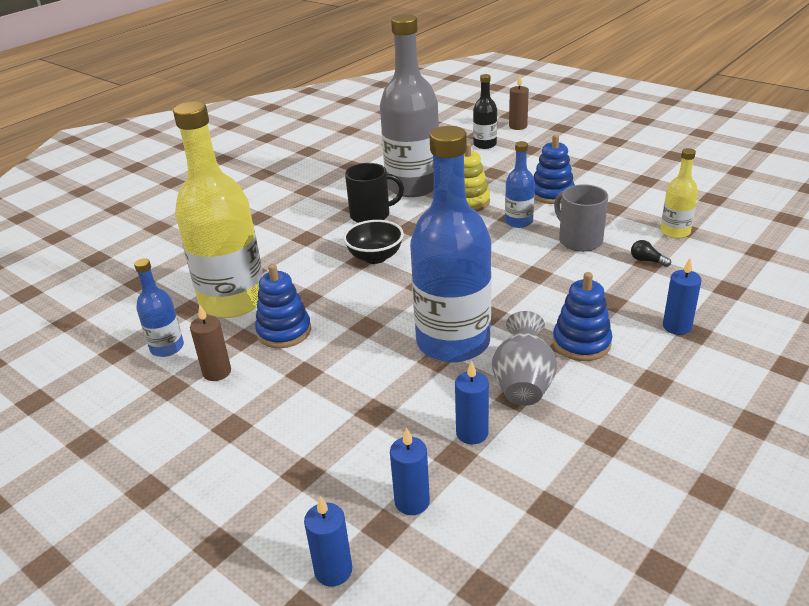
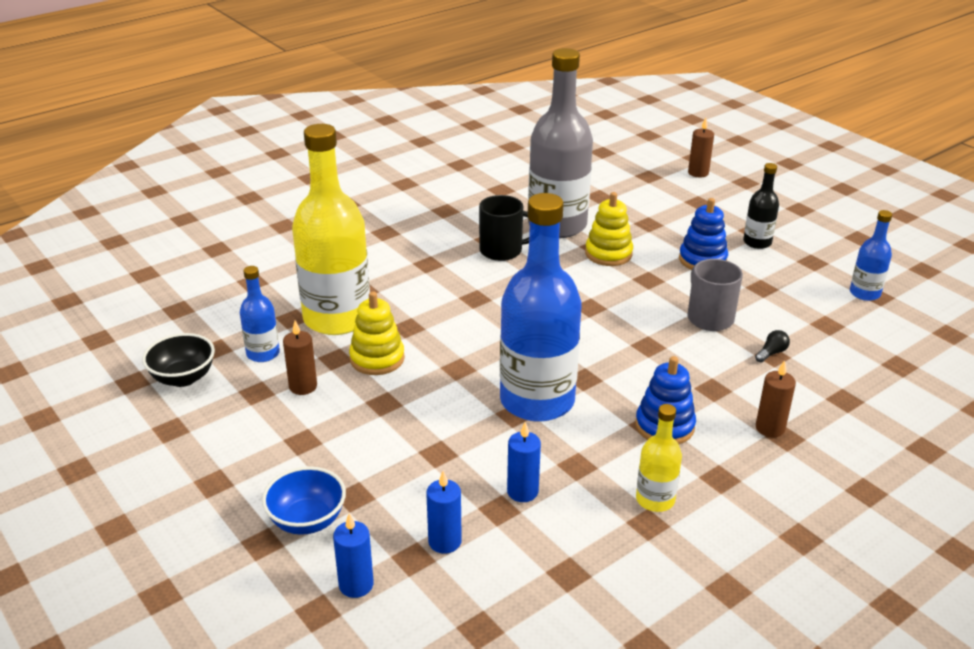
camera: 10 degrees right, 0 degrees up
(259, 510) = (307, 520): none -> blue bowl
(284, 331) = (377, 359): blue stacking toy -> yellow stacking toy
(375, 257) = (491, 297): black bowl -> black bowl (183, 378)
(485, 144) = (652, 189): black bottle -> black bottle (757, 242)
(518, 222) = (653, 285): blue bottle -> blue bottle (864, 293)
(523, 385) = (589, 456): grey vase -> none
(647, 261) = (771, 353): black light bulb -> black light bulb turned 90 degrees clockwise
(675, 232) = (817, 326): yellow bottle -> yellow bottle (655, 499)
(677, 326) = (770, 428): blue candle -> brown candle

